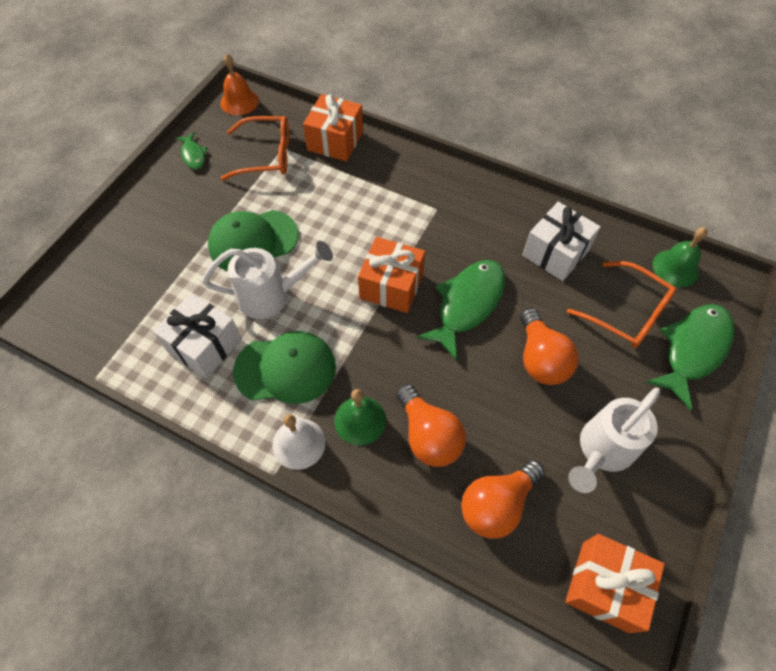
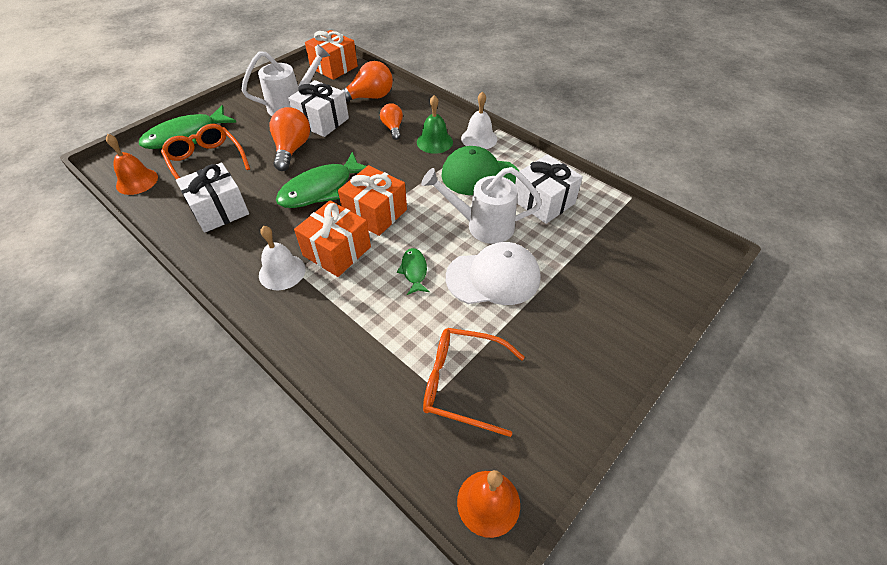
camera: 165 degrees left, 10 degrees down
(193, 155) = (560, 408): green fish -> green fish (414, 271)
(253, 241) = (493, 277): green cap -> white cap
(335, 141) = (367, 386): orange gift -> orange gift (337, 251)
(428, 436) = (393, 128): orange light bulb -> orange light bulb, size x0.62
(448, 205) = (282, 272): none -> white bell
(535, 424) = (322, 121): none -> white gift
(675, 268) = (137, 181): green bell -> orange bell

